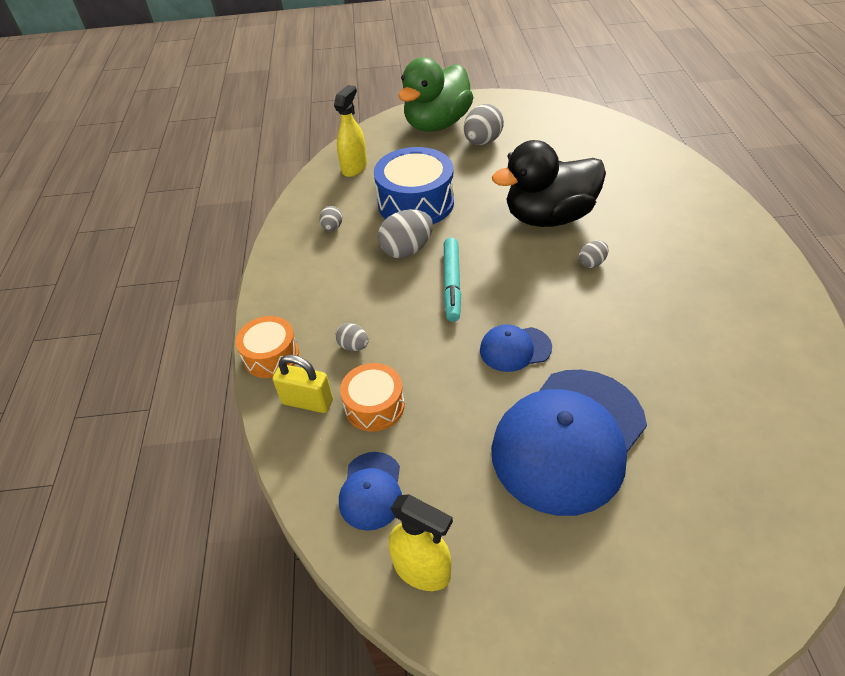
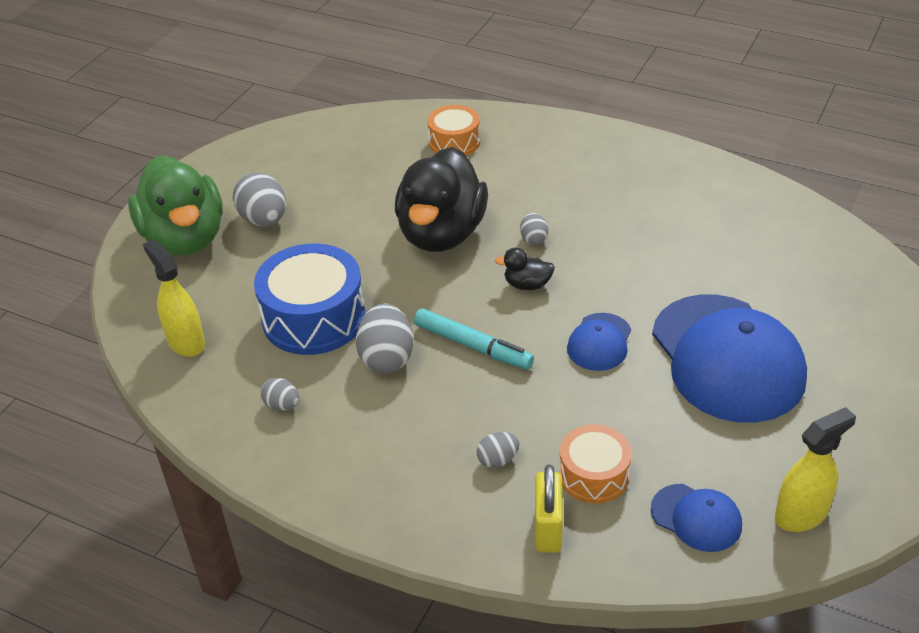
camera: 60 degrees left, 5 degrees down
(271, 356) = (453, 538): orange drum -> orange drum (454, 142)
(307, 402) = (548, 528): yellow padlock -> yellow padlock turned 45 degrees counterclockwise
(539, 282) = (527, 285): none -> black duck

